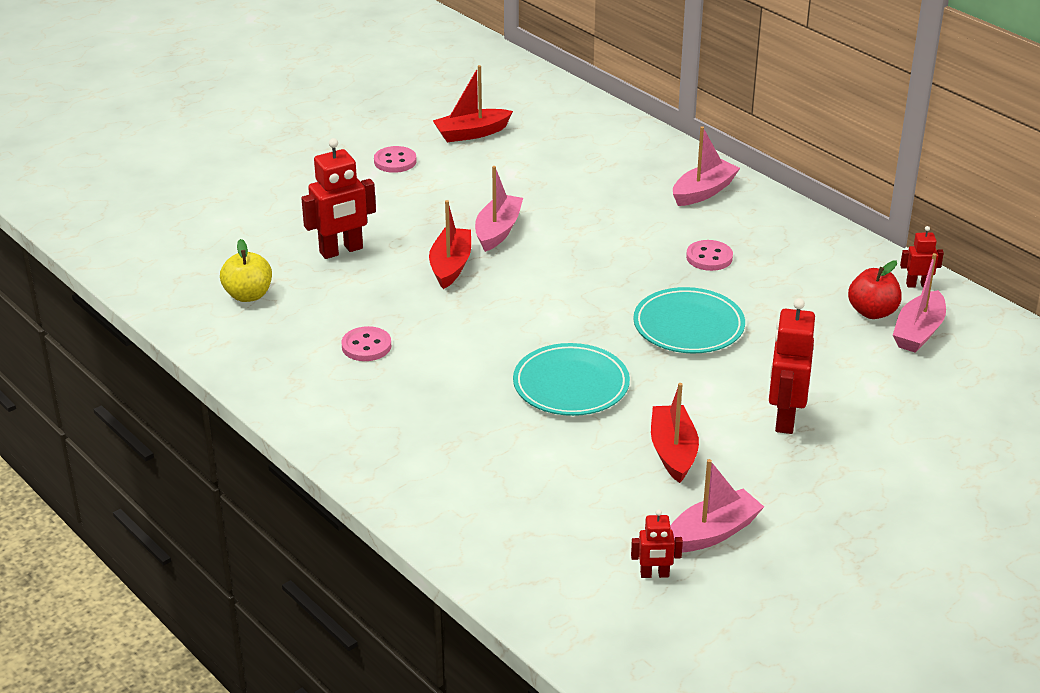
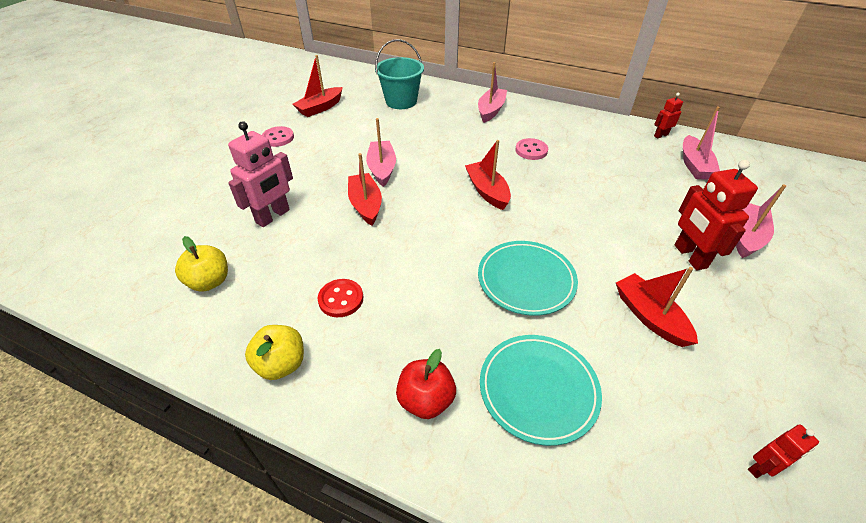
camera: 25 degrees left, 10 degrees up
(282, 379) = (281, 364): none -> yellow apple
(341, 251) = (273, 216): red robot -> pink robot
(366, 346) = (341, 299): pink button -> red button
(587, 149) = (401, 101): none -> turquoise bucket
(606, 289) = (487, 191): none -> red boat
(688, 326) = (562, 202): turquoise plate -> turquoise plate (538, 389)
(712, 533) = (753, 391): pink boat -> pink boat (746, 236)
(872, 312) = (656, 159): red apple -> red apple (426, 400)

